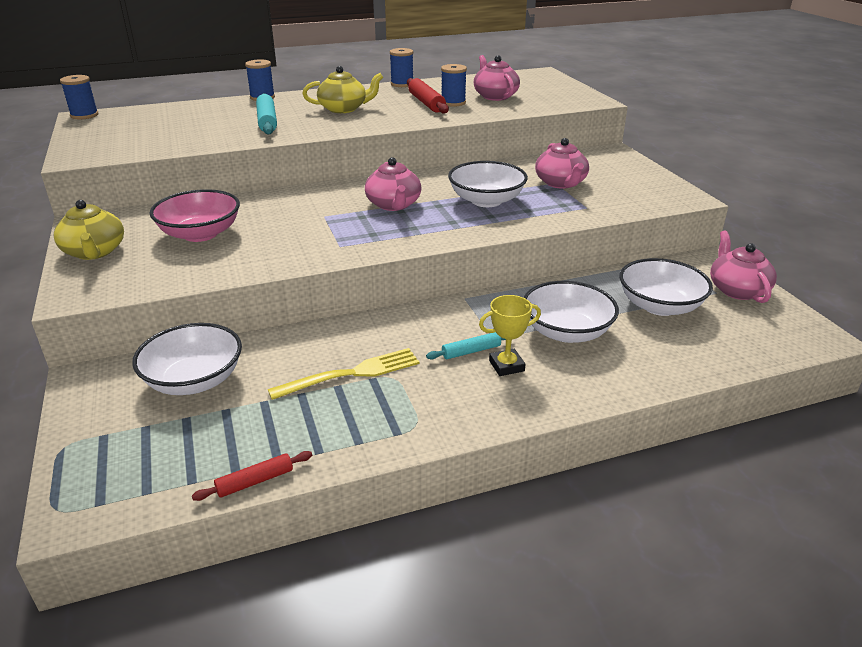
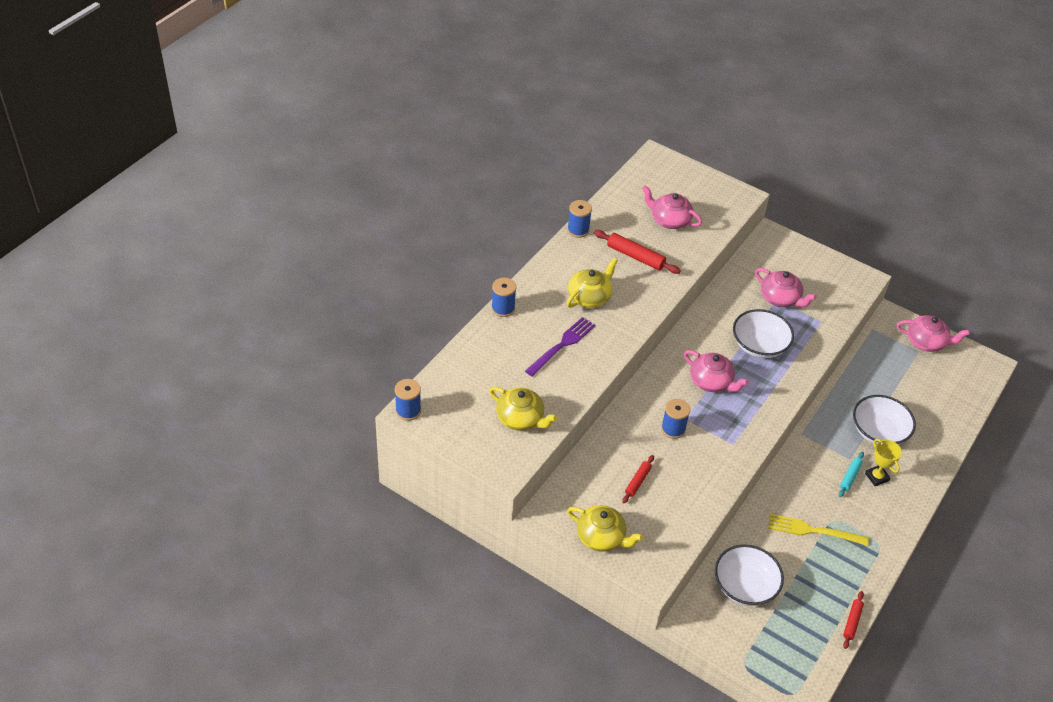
camera: 40 degrees left, 15 degrees up
(149, 141) = (520, 419): none -> yellow teapot
(200, 234) = (638, 481): pink bowl -> red rolling pin
(267, 121) = (562, 345): turquoise rolling pin -> purple fork
(351, 374) = (813, 530): yellow fork -> yellow fork turned 105 degrees counterclockwise
(453, 103) = (653, 247): blue spool -> blue spool (673, 429)
(506, 366) = (876, 477): yellow trophy -> yellow trophy turned 60 degrees counterclockwise
(659, 306) = (902, 381): white bowl -> none
(737, 290) = (926, 342): pink teapot -> pink teapot turned 150 degrees clockwise

